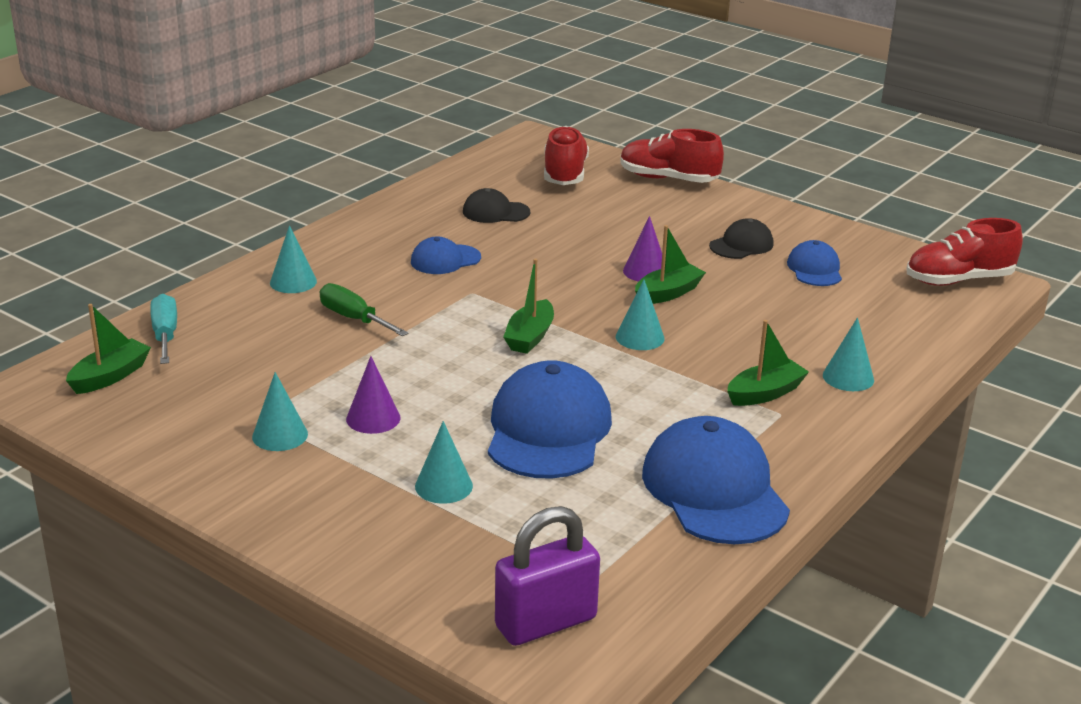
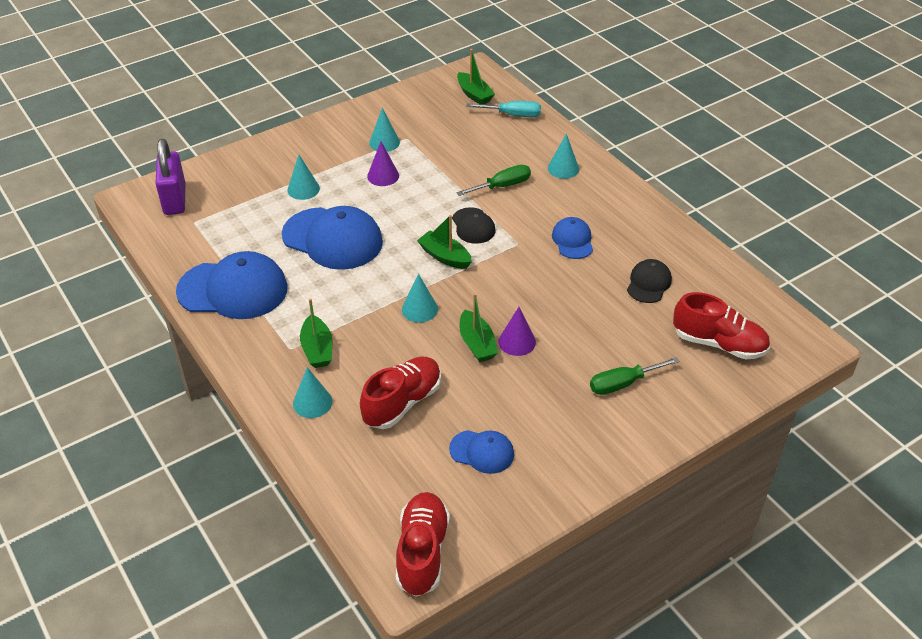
camera: 110 degrees right, 15 degrees up
(659, 212) = (623, 383): none -> green screwdriver
(668, 179) = (695, 413): red shoe -> red shoe (402, 402)
(741, 245) = (543, 418): black cap -> black cap (473, 226)

